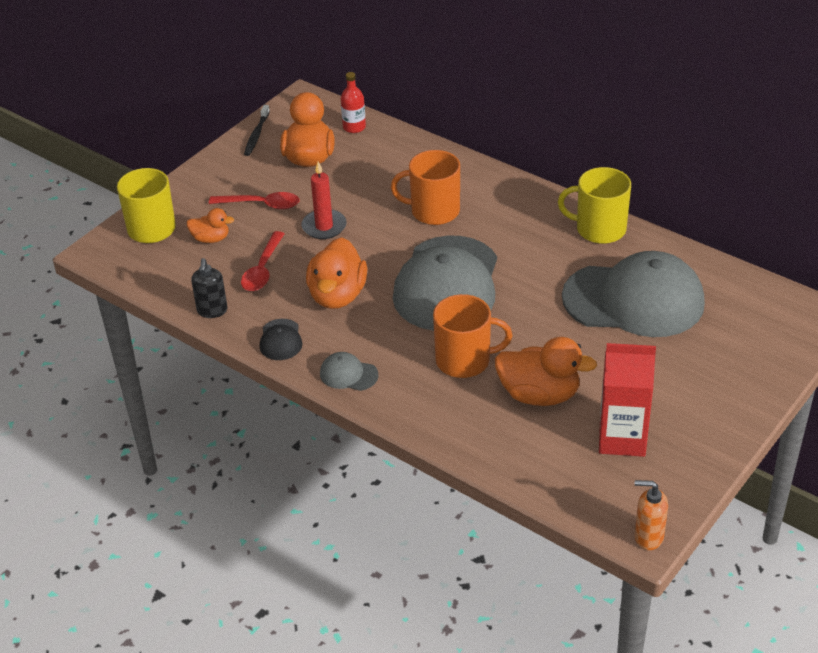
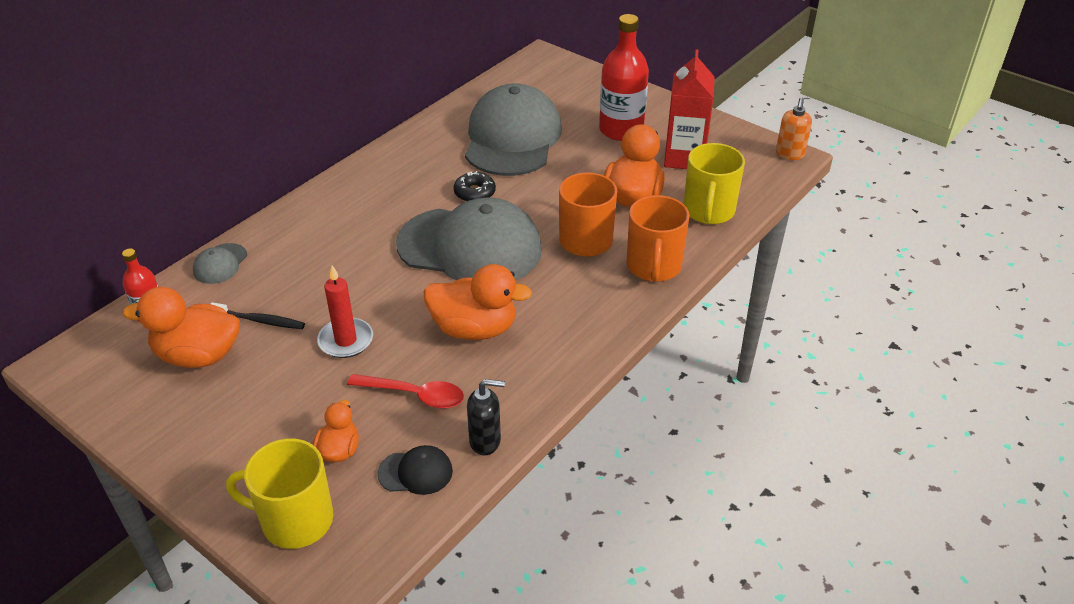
camera: 90 degrees left, 0 degrees up
(256, 134) = (118, 410): black toothbrush -> black toothbrush (259, 320)
(261, 204) = (281, 400): red spoon -> none
(280, 340) = (544, 375): black cap -> black cap (416, 472)
(348, 374) = (603, 320): grey cap -> grey cap (220, 264)
(433, 211) = (344, 252): orange mug -> orange mug (653, 266)
(531, 280) = (474, 193): none -> black donut
(599, 229) = (407, 149): yellow mug -> yellow mug (708, 211)
(669, 385) = (621, 130): none -> red bottle

